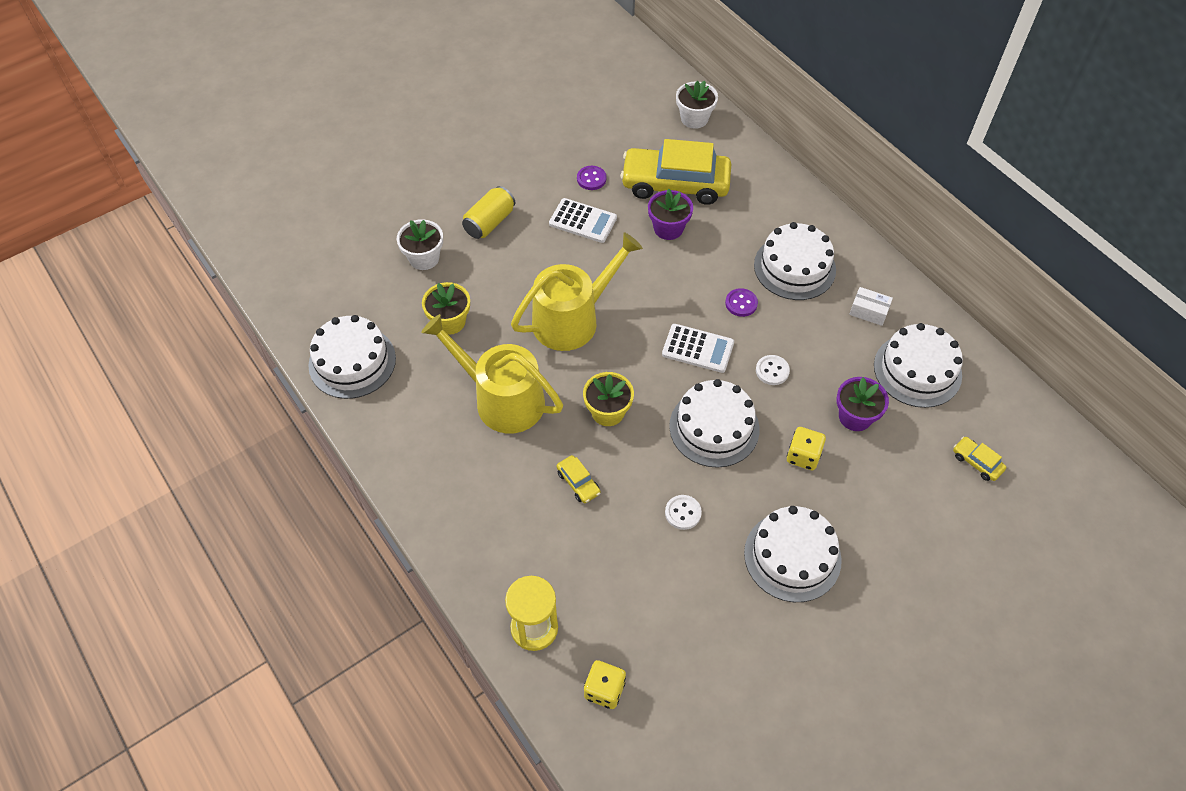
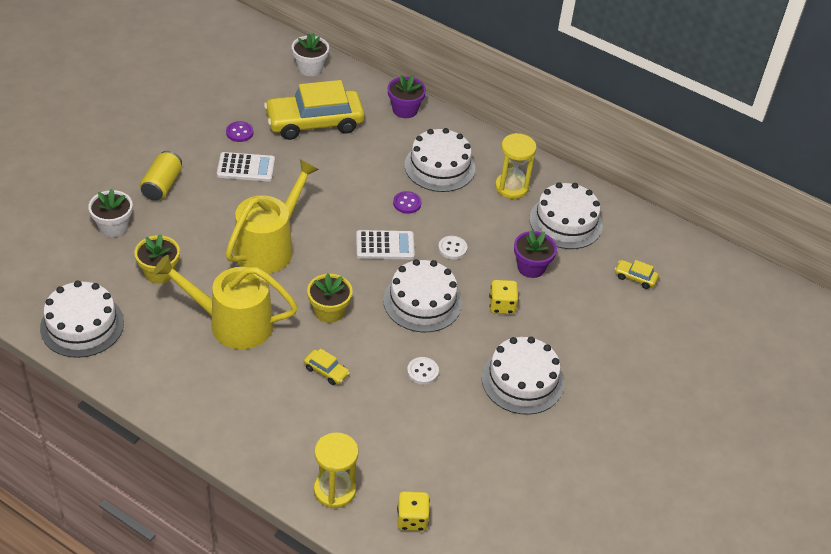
camera: 25 degrees left, 10 degrees down
(668, 228) = (322, 158): purple flower pot -> purple flower pot (405, 110)
(868, 311) = (511, 187): white box -> yellow hourglass

